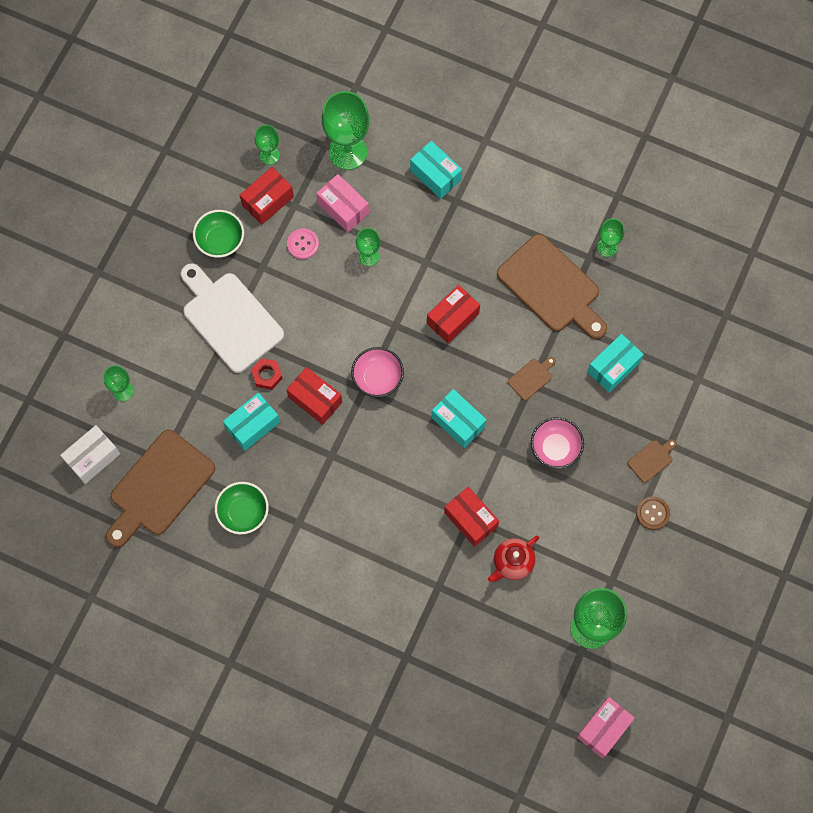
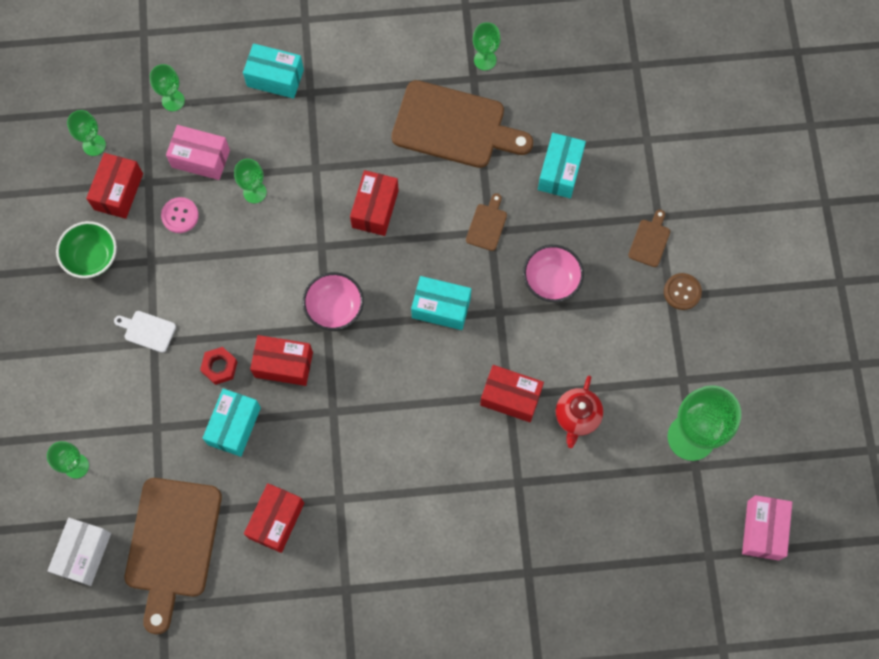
camera: 30 degrees left, 0 degrees up
(230, 319) = (147, 330): white cutting board -> white cutting board, size x0.42
(243, 512) = (276, 520): green bowl -> red box
(348, 152) = (173, 100): green goblet -> green goblet, size x0.52

